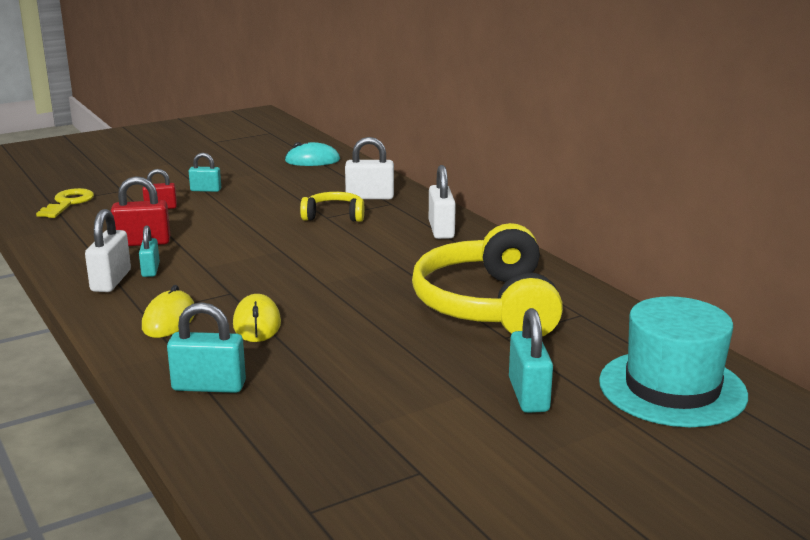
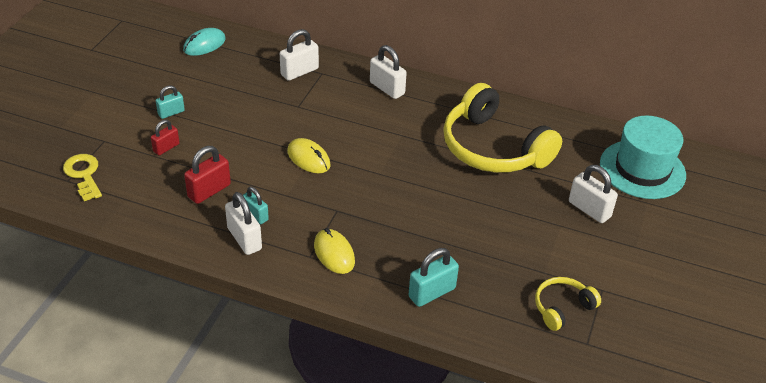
camera: 40 degrees left, 20 degrees up
(257, 324) = (390, 229): yellow mouse -> yellow mouse (308, 158)
(334, 216) = (302, 103): yellow headphones -> yellow headphones (562, 307)
(528, 395) = (589, 209): turquoise padlock -> white padlock

